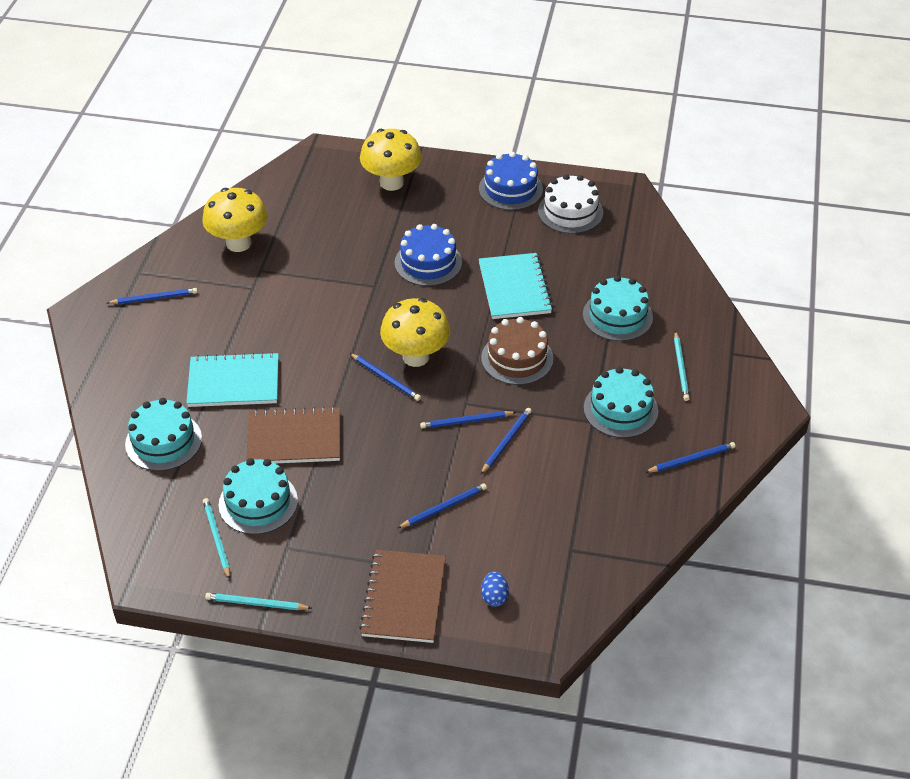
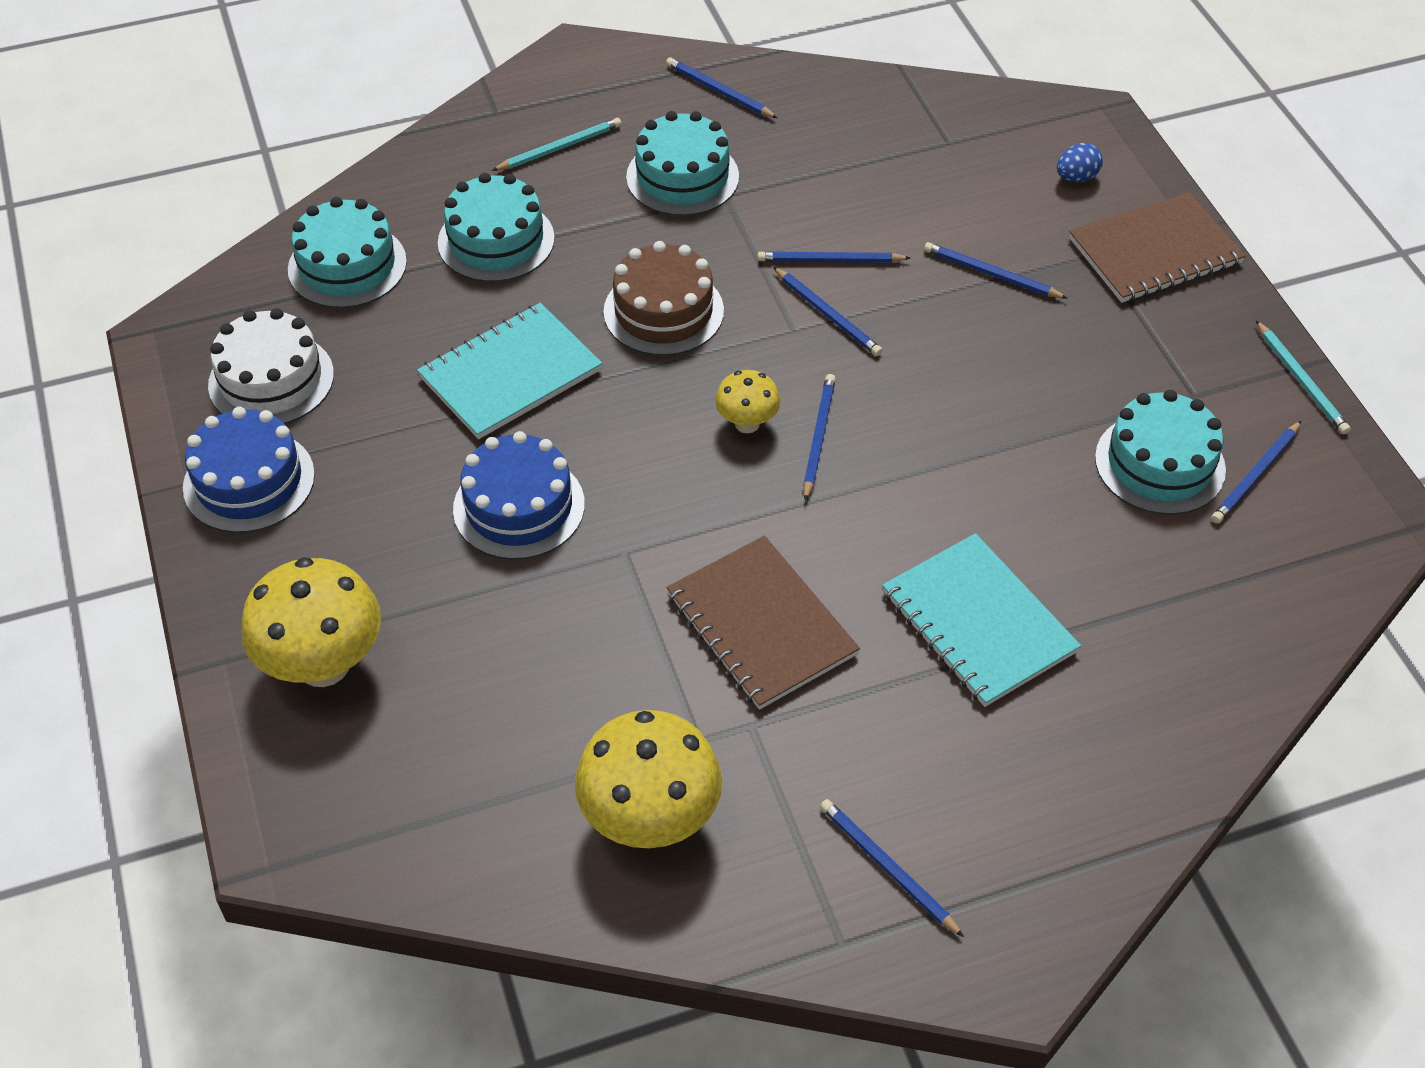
camera: 120 degrees left, 5 degrees up
(163, 441) = (1165, 642): turquoise cake -> turquoise cake (347, 266)
(217, 538) = (1255, 475): turquoise pencil -> blue pencil
(294, 438) = (1018, 484): brown notebook -> brown notebook (761, 624)
(416, 357) = (747, 423): yellow mushroom -> yellow mushroom, size x0.53

